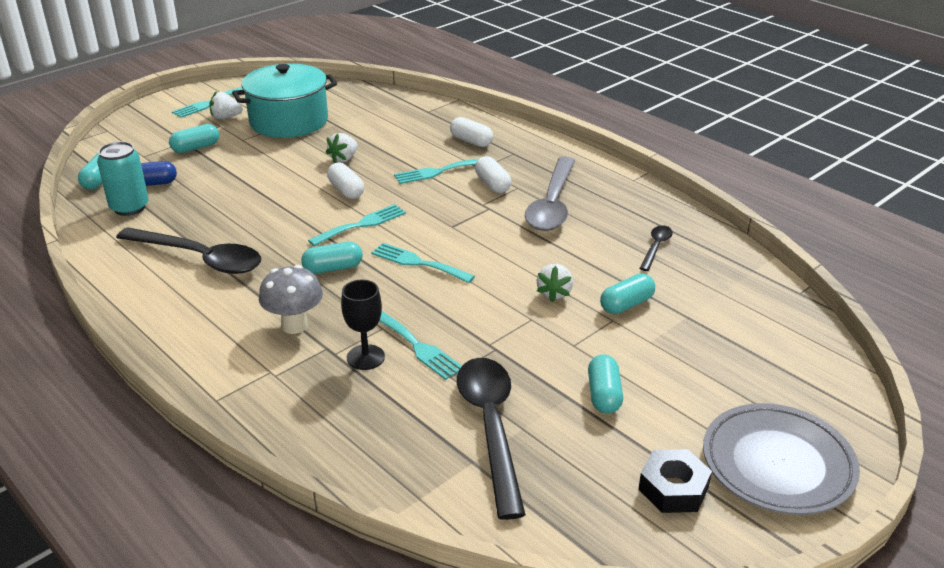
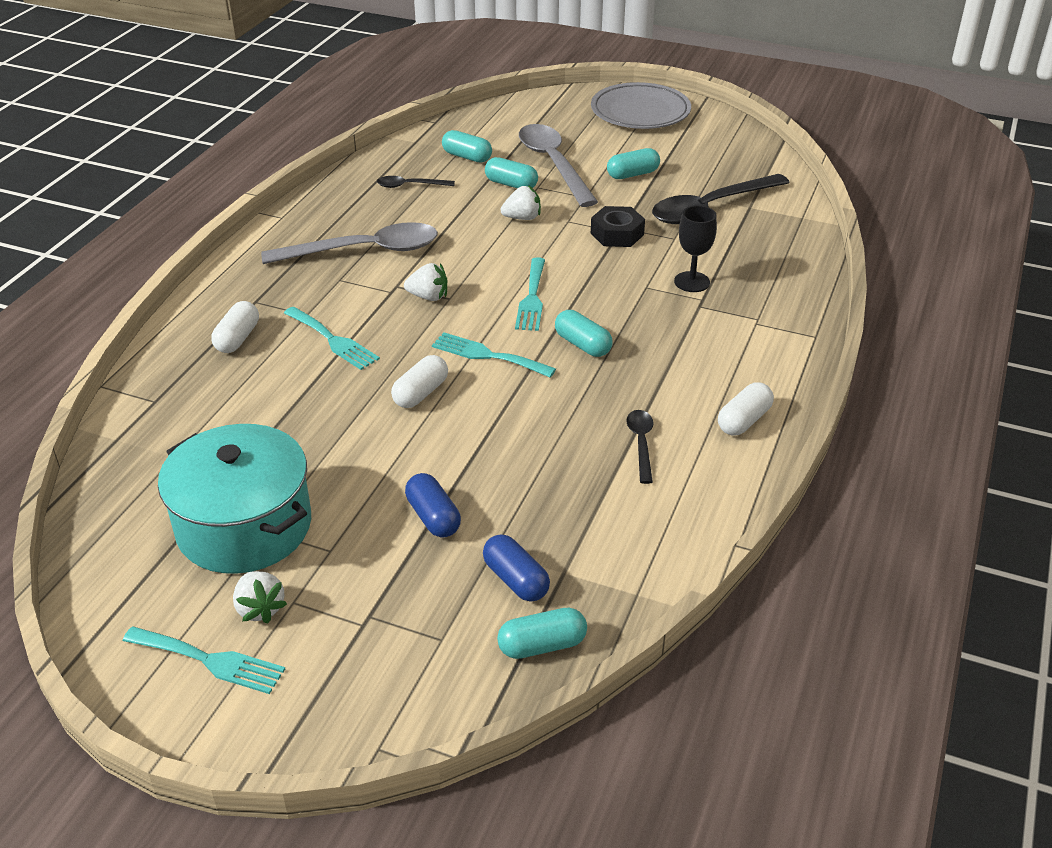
camera: 115 degrees left, 5 degrees up
(129, 207) = (587, 566): turquoise can -> none
(196, 148) = (383, 589): turquoise capsule -> turquoise capsule (467, 157)
(199, 258) = (641, 444): black spoon -> black spoon, size x0.48
(229, 171) = (433, 517): none -> blue capsule
(294, 325) = (688, 333): grey mushroom -> none
(344, 159) = (340, 425): white strawberry -> white strawberry (428, 297)
(418, 347) = (654, 261): turquoise fork -> none
(492, 184) = (342, 296): white capsule -> white capsule (744, 421)
(658, 344) = (553, 164): none -> grey spoon
(673, 488) = (697, 139): black nut -> black nut (617, 234)

